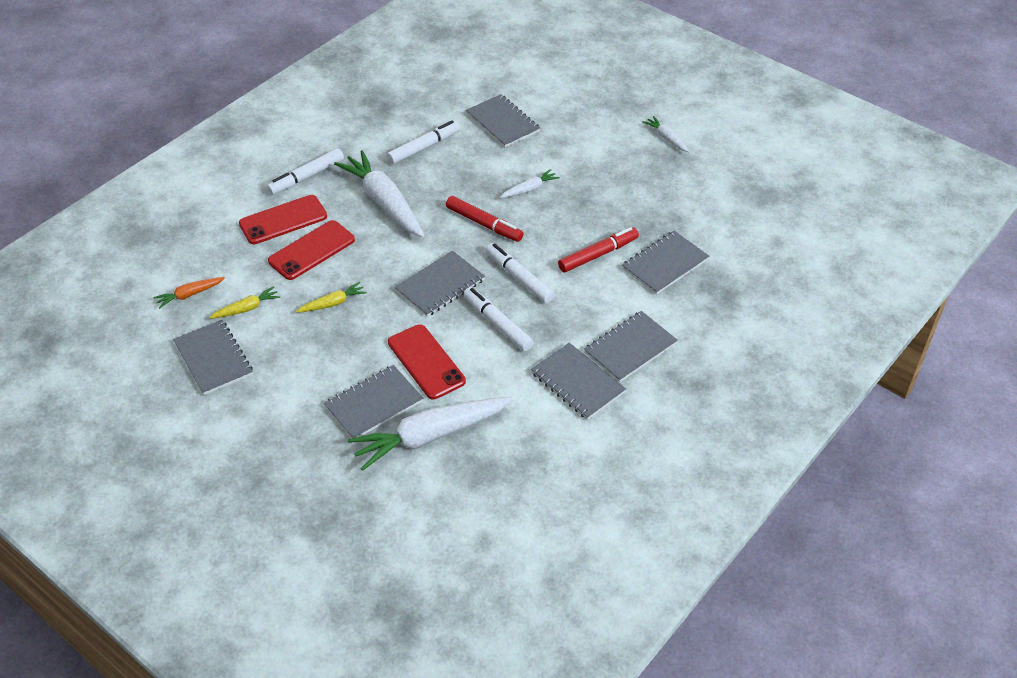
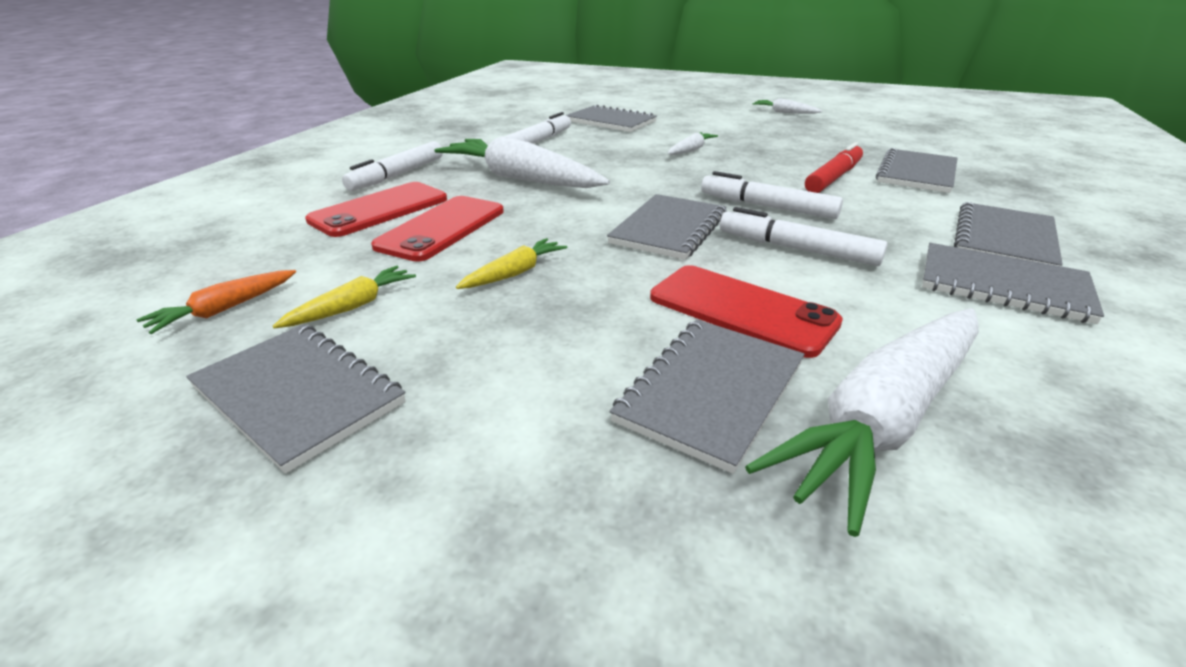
camera: 20 degrees left, 15 degrees down
(483, 224) = (667, 176): red marker -> none

